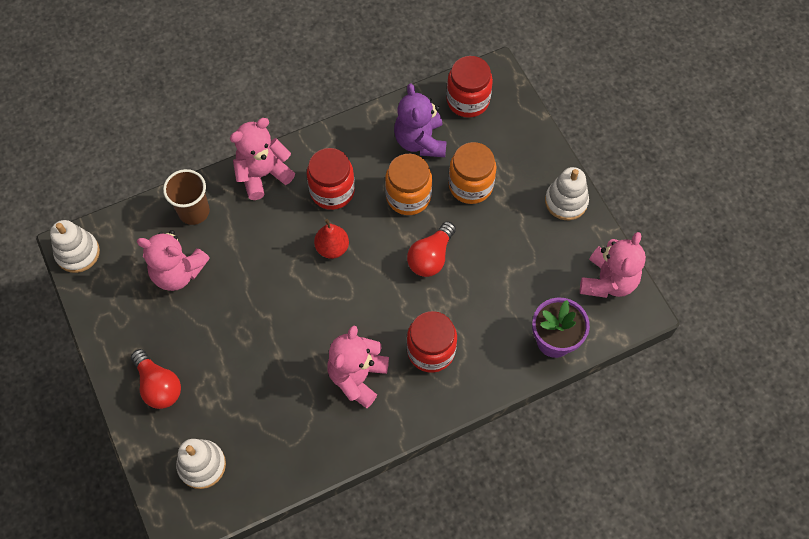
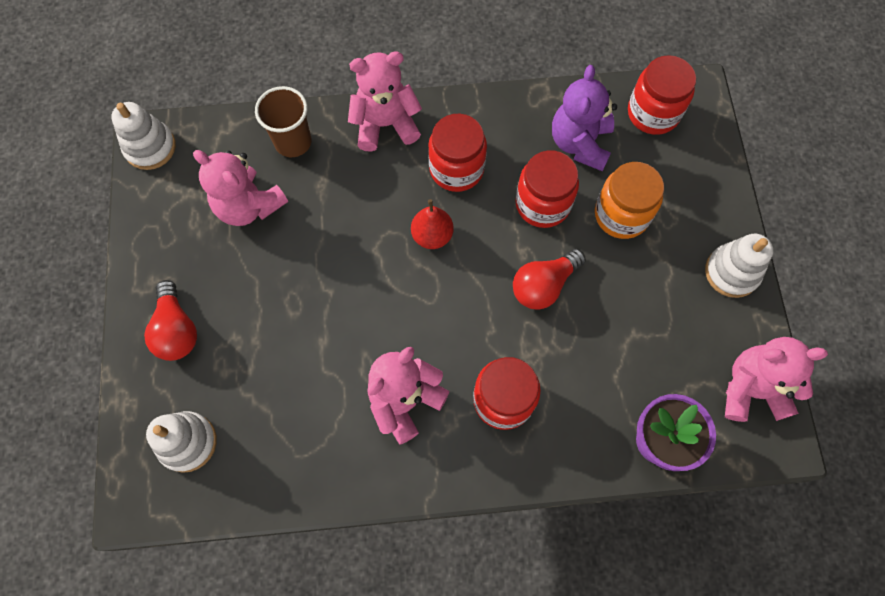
camera: 20 degrees right, 5 degrees up
(408, 196) = (542, 204): orange jar -> red jar
(608, 281) = (752, 389): pink teddy bear -> pink teddy bear turned 135 degrees counterclockwise

